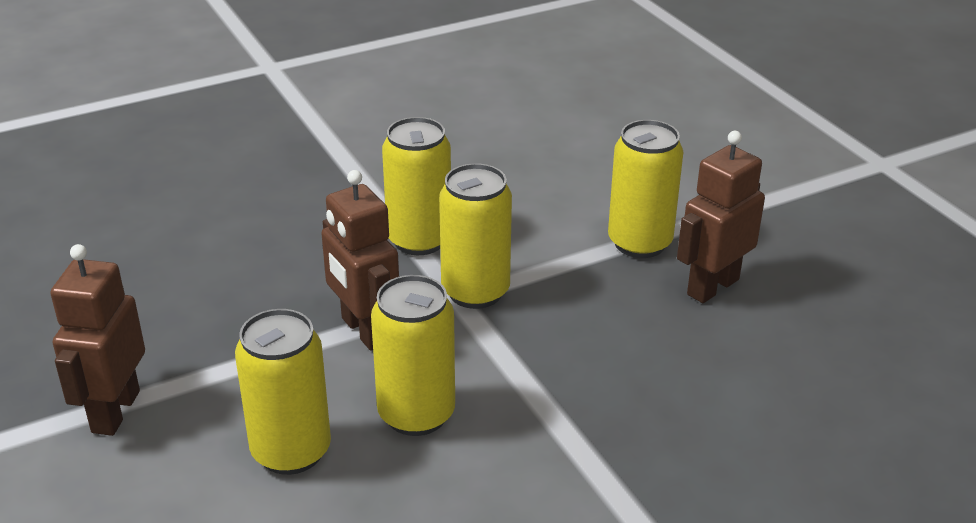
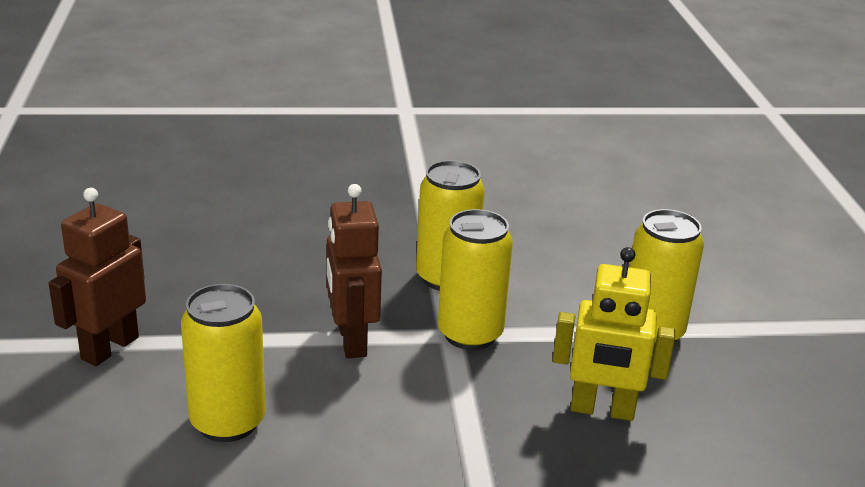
camera: 20 degrees right, 5 degrees down
(416, 414) = (353, 423): yellow can -> none
(637, 331) = (602, 410): none -> yellow robot
(712, 287) = (702, 390): brown robot -> none

